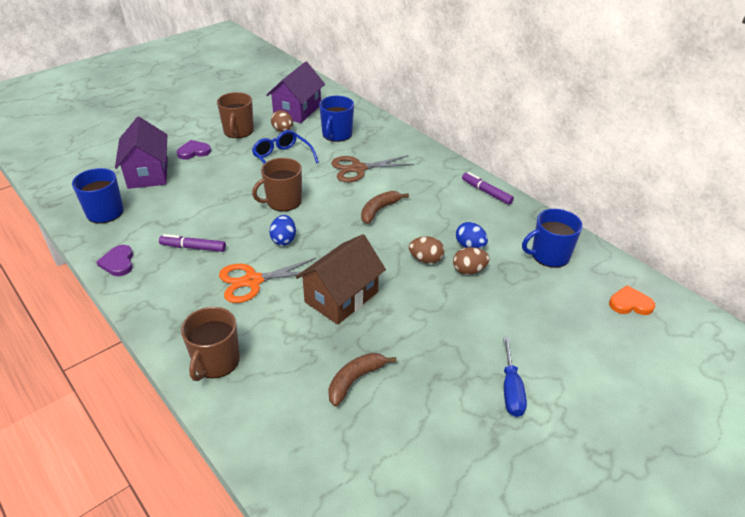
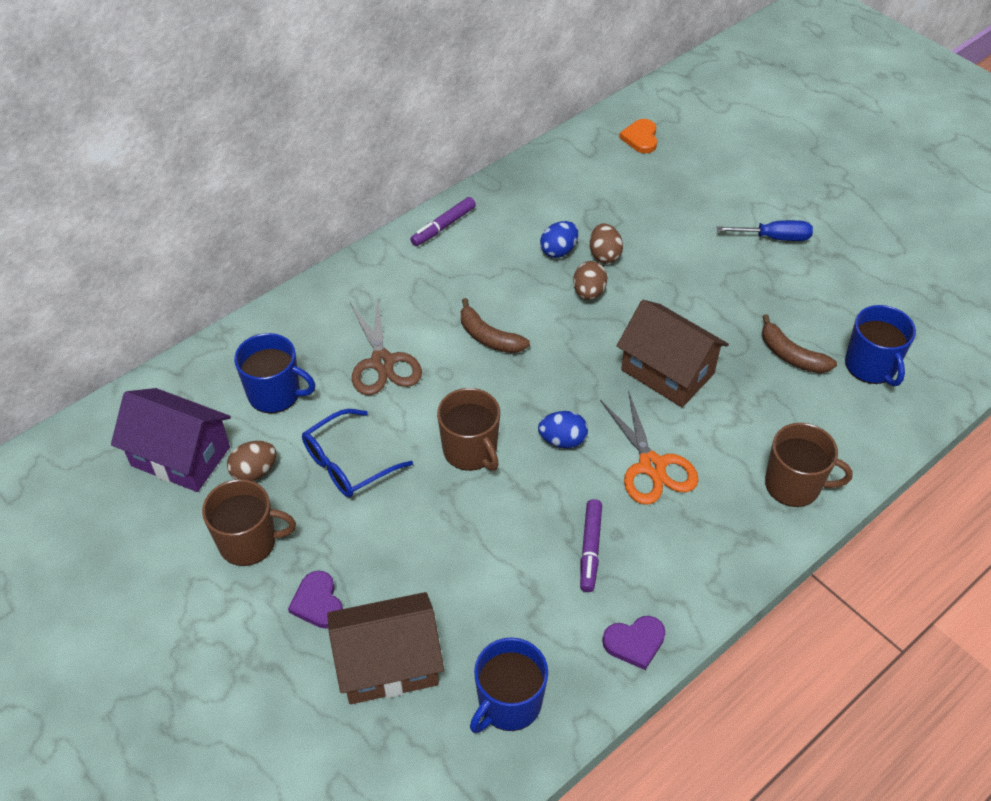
camera: 90 degrees left, 10 degrees up
(148, 173) = (388, 664): purple house -> brown house
(549, 255) = (569, 185): blue mug -> blue mug (871, 366)

